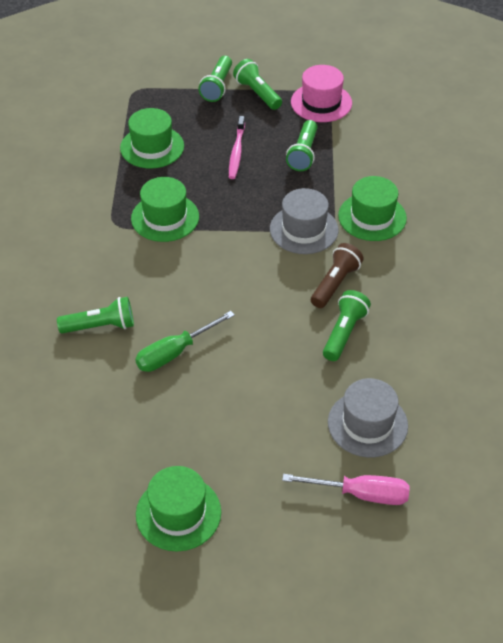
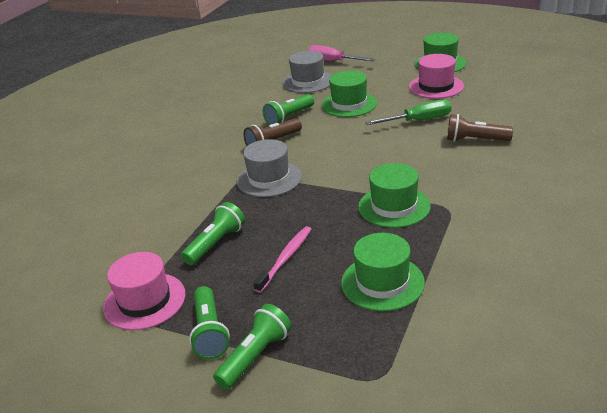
camera: 155 degrees left, 15 degrees down
(100, 326) = (475, 140): green flashlight -> brown flashlight
(170, 439) = (436, 86): none -> pink hat
(372, 217) = (203, 179): green hat -> green hat (349, 104)

